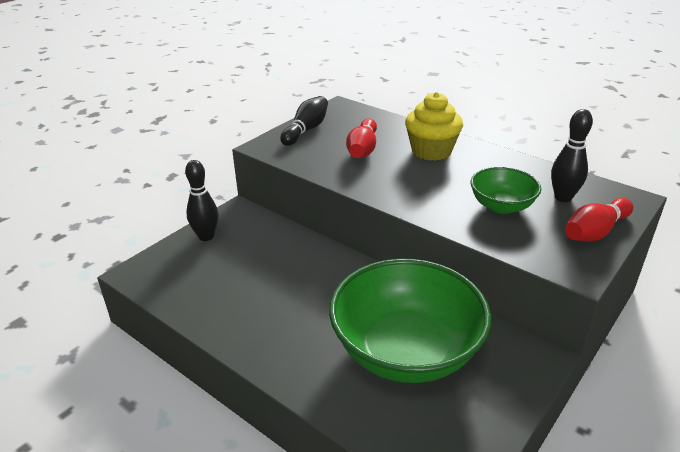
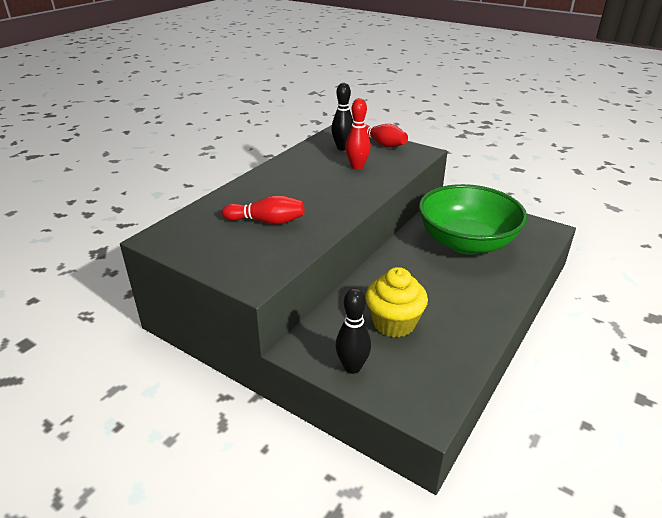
camera: 95 degrees left, 0 degrees up
(306, 130) = (216, 257): black bowling pin -> none
(431, 151) = (272, 189): yellow cupcake -> yellow cupcake (394, 323)
(501, 206) = (357, 167): green bowl -> red bowling pin

